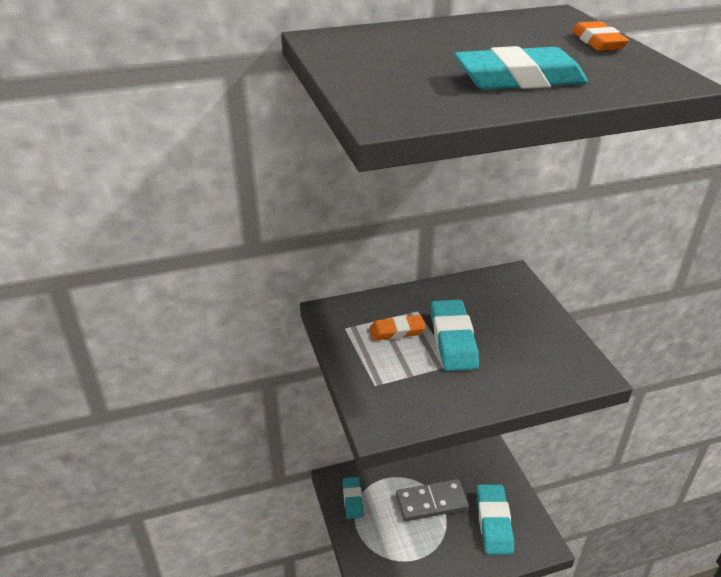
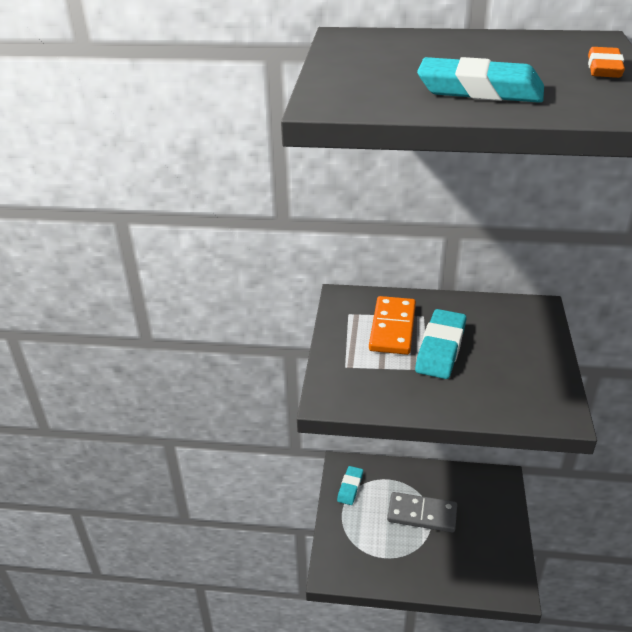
camera: 25 degrees right, 0 degrees up
(397, 331) = (393, 328): orange eraser -> orange domino
(493, 522) = (474, 552): turquoise eraser -> none

